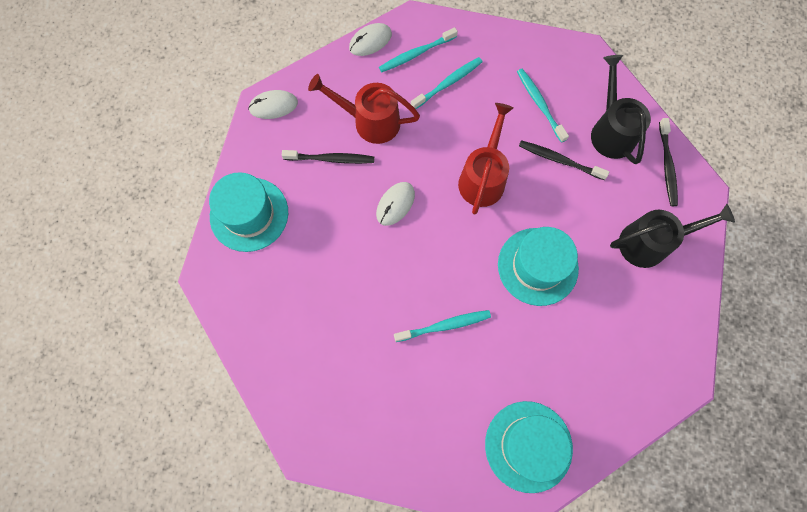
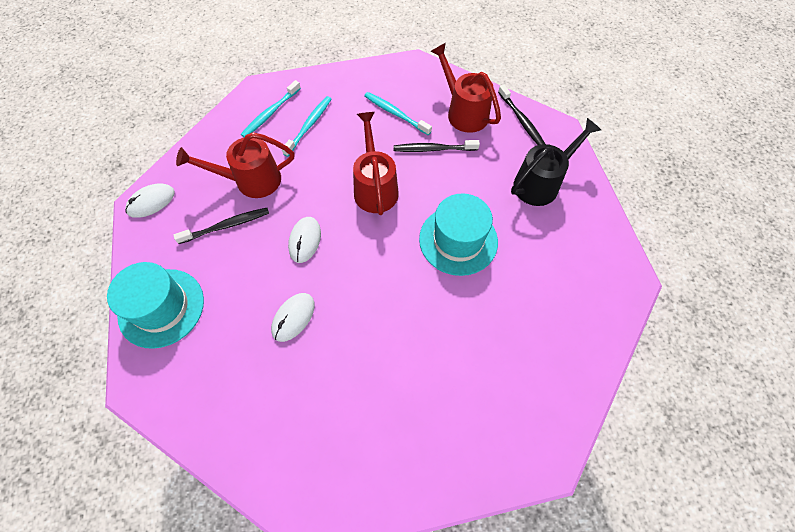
camera: 25 degrees left, 10 degrees down
(370, 41) = (224, 118): white mouse -> white mouse (293, 317)
(445, 325) = (400, 328): turquoise toothbrush -> none
(528, 446) = (531, 403): turquoise hat -> none
(610, 130) = (463, 111): black watering can -> red watering can

